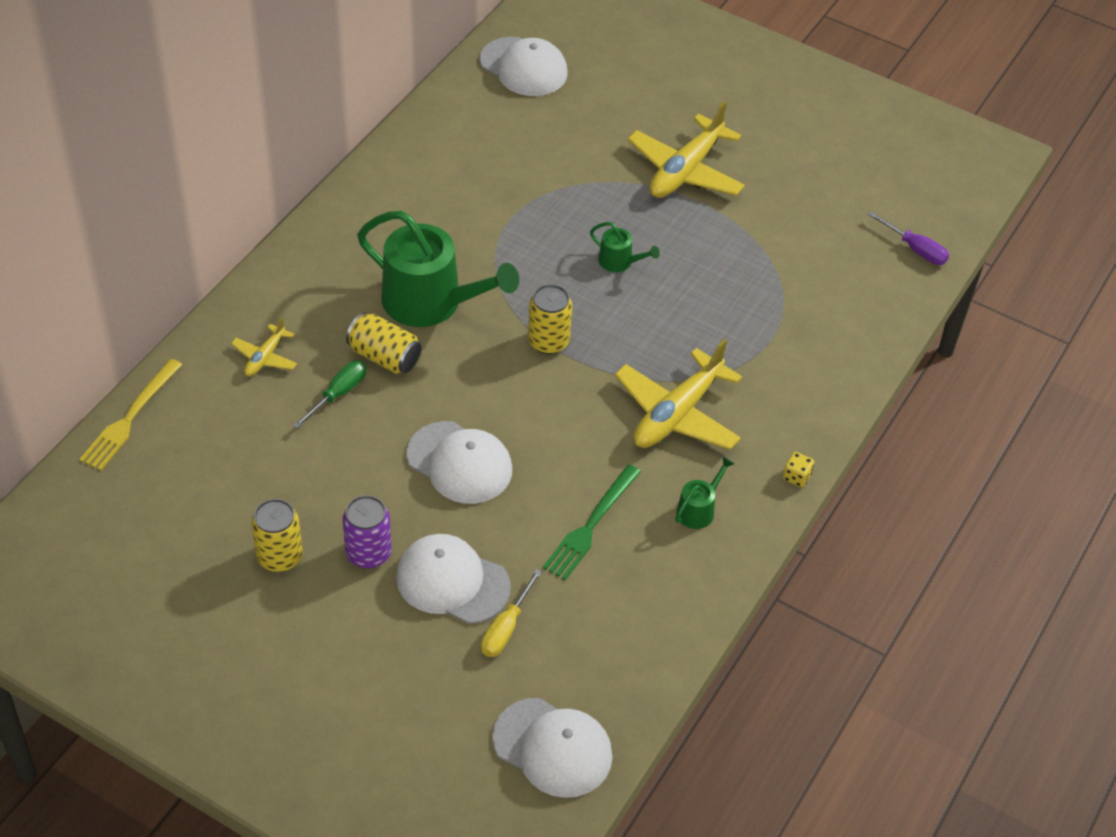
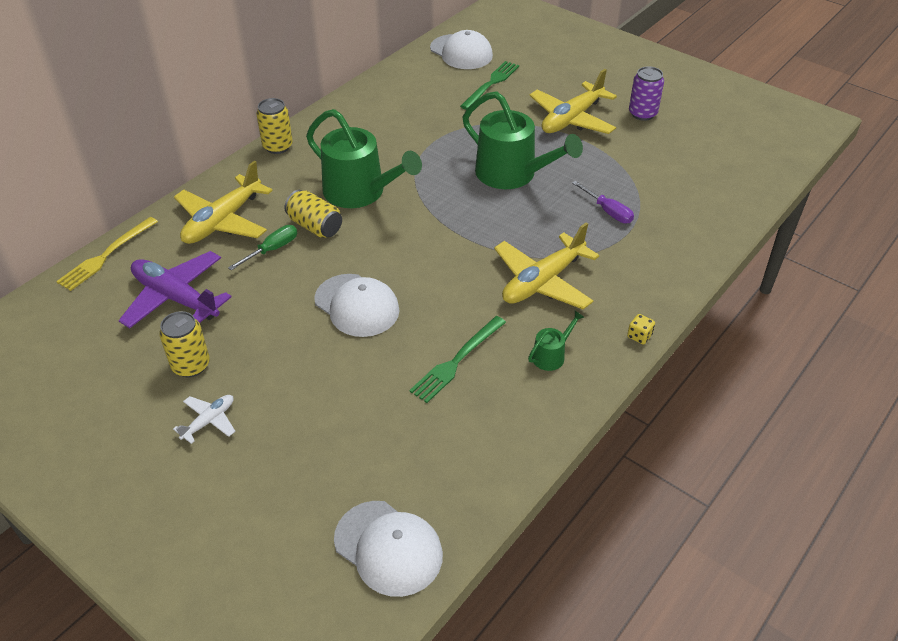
camera: 10 degrees right, 5 degrees down
(236, 470) = (176, 298): none -> purple plane
(265, 357) = (223, 221): yellow plane -> yellow plane, size x1.99
(320, 623) = (209, 421): none -> white plane
(368, 553) = (265, 368): purple can -> purple can (642, 114)
(452, 582) = (329, 396): white cap -> none
(506, 628) = (367, 438): yellow screwdriver -> none
(548, 341) = (446, 224): yellow can -> yellow can (277, 146)
(572, 119) = (491, 84): none -> green fork
(619, 262) = (512, 174): green watering can -> green watering can, size x2.26
(915, 249) = (750, 179): purple screwdriver -> purple screwdriver (608, 211)

